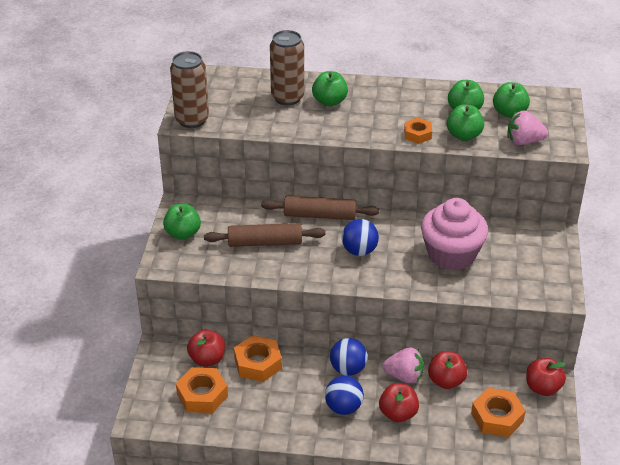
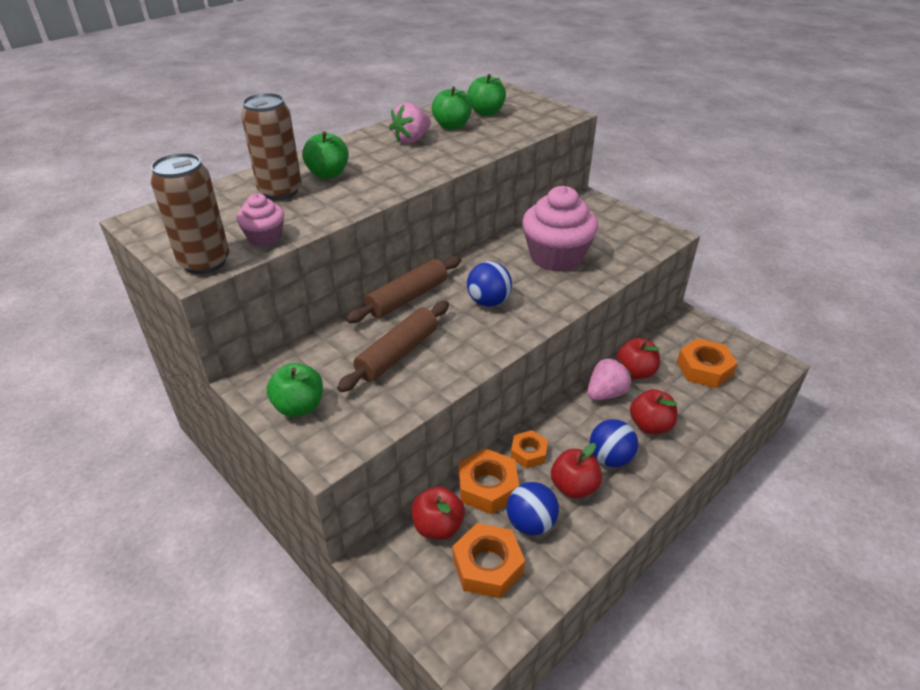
camera: 50 degrees left, 0 degrees up
(237, 123) = (265, 237): none -> pink cupcake
(348, 369) = (561, 424): blue ball -> blue ball (530, 523)
(417, 134) = (450, 158): orange nut -> orange nut (528, 453)
(464, 135) = (486, 141): green apple -> none
(523, 141) = (533, 123): pink strawberry -> pink strawberry (411, 139)
(543, 388) = (690, 326): red apple -> red apple (574, 487)

